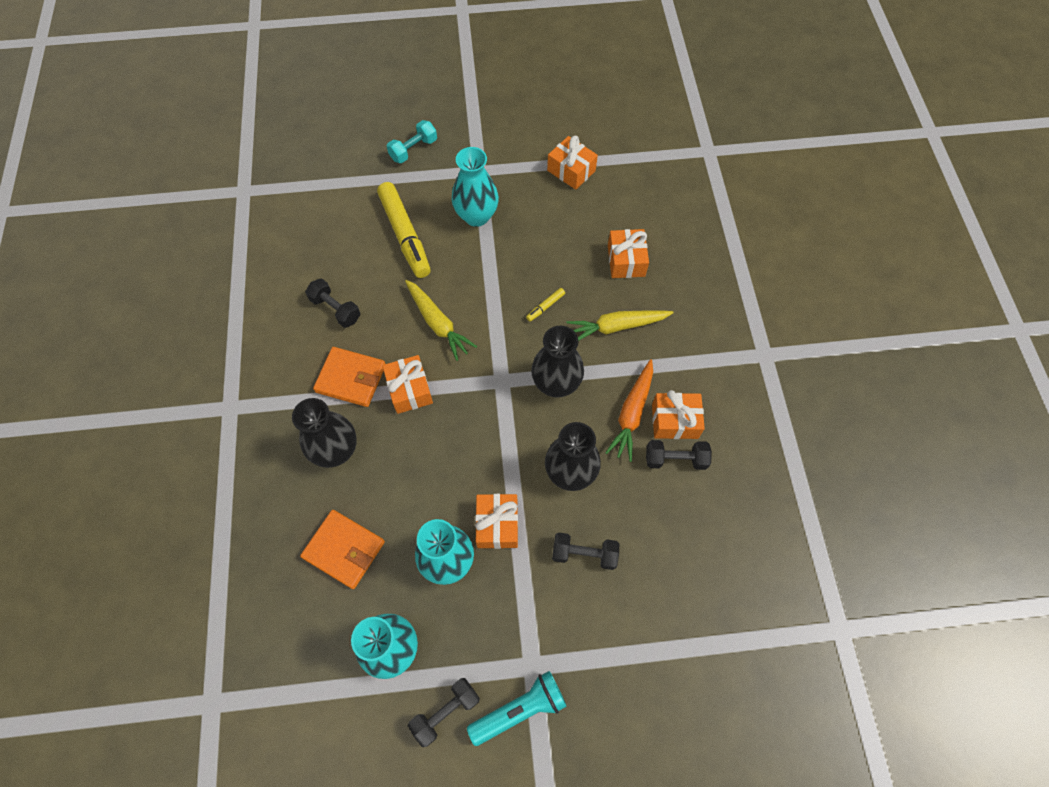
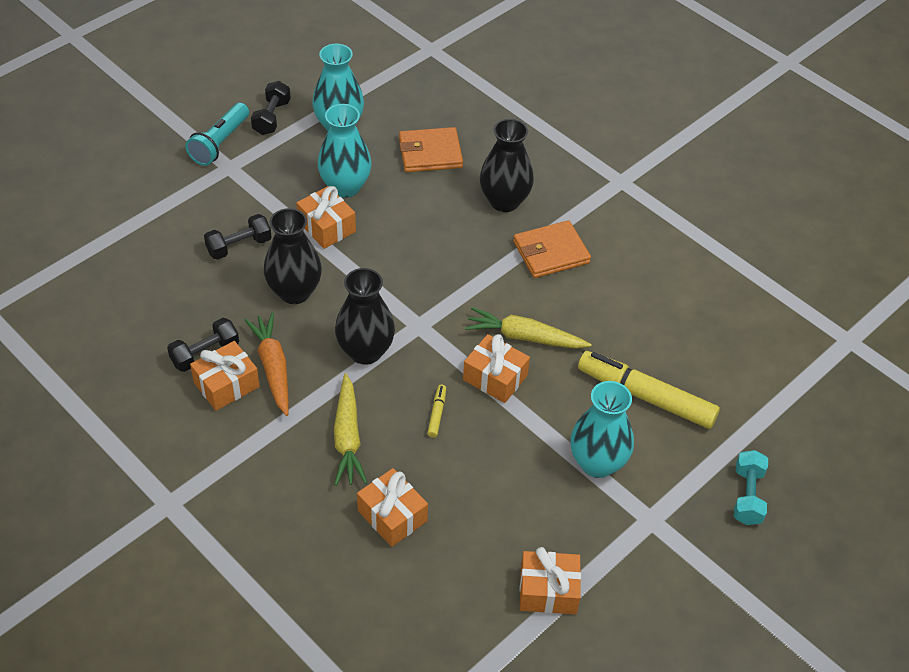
camera: 140 degrees right, 15 degrees down
(335, 309) = (628, 294): black dumbbell -> none
(409, 390) = (492, 272): orange gift -> orange gift (495, 378)
(616, 327) = (348, 438): yellow carrot -> yellow carrot turned 135 degrees clockwise

